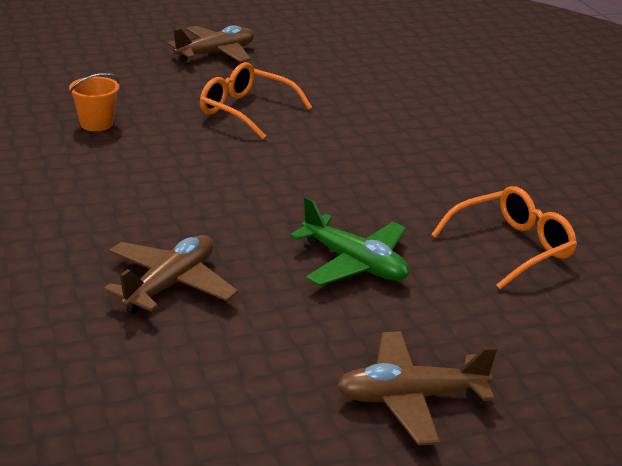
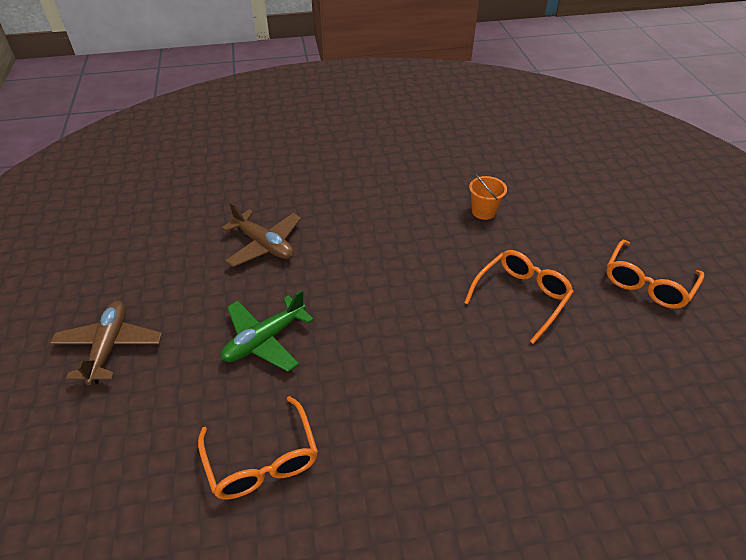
camera: 100 degrees right, 15 degrees up
(216, 54) = (647, 283): brown plane -> orange glasses

